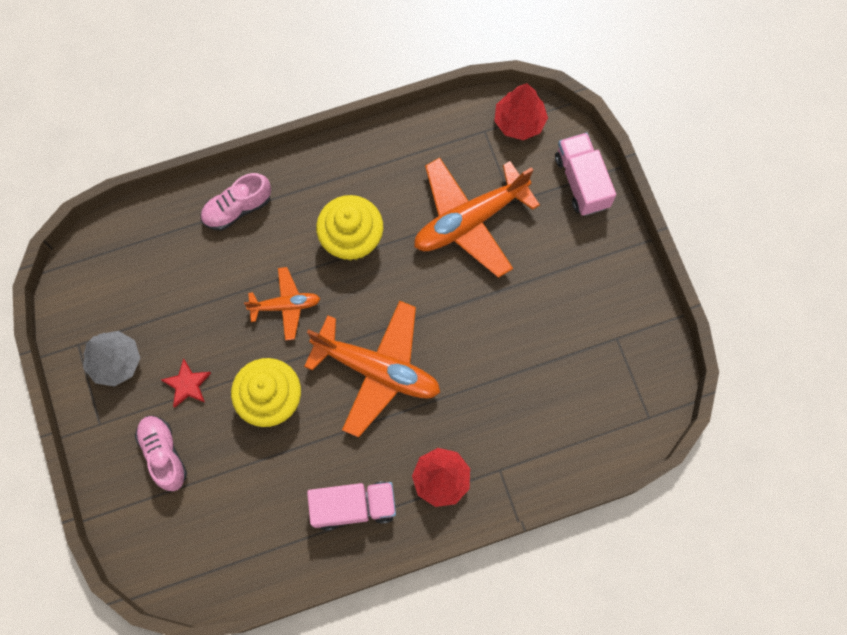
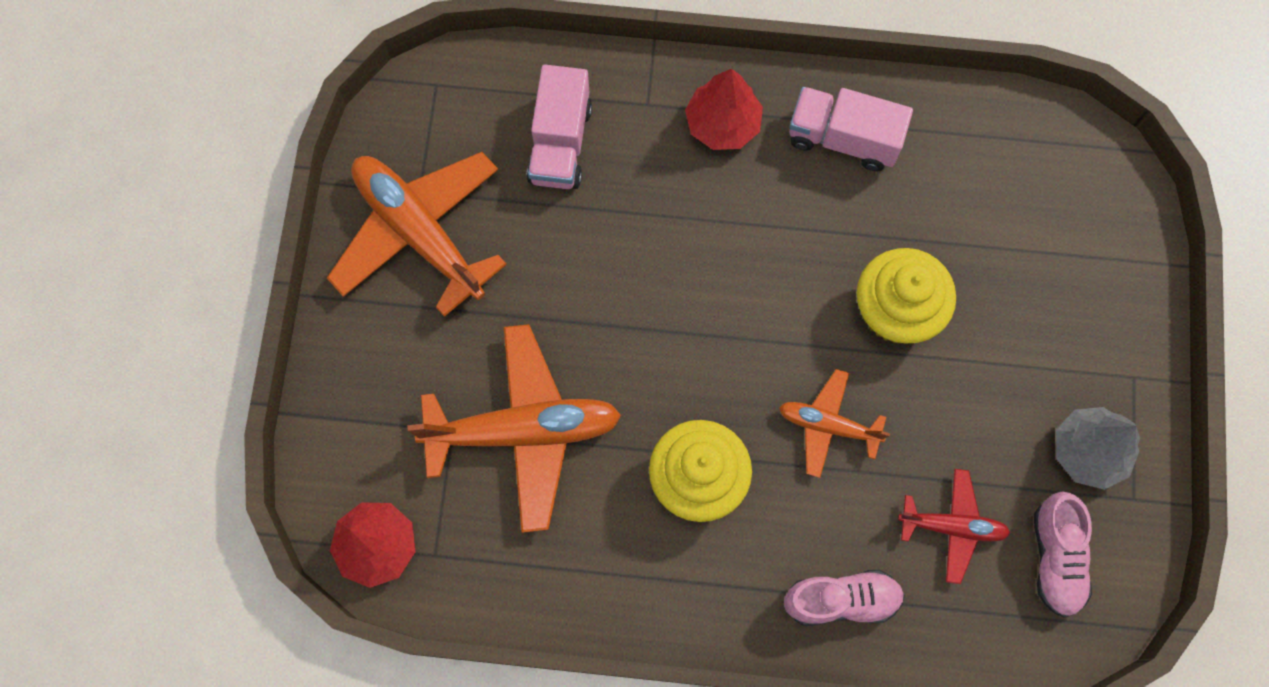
camera: 155 degrees left, 0 degrees up
(164, 454) = (1060, 302): pink shoe -> pink shoe (1055, 558)
(186, 278) = (952, 527): none -> red plane
(187, 384) = (1000, 377): red star -> none
(377, 370) = (742, 287): orange plane -> orange plane (419, 233)
(581, 182) = (343, 416): pink truck -> pink truck (560, 143)

